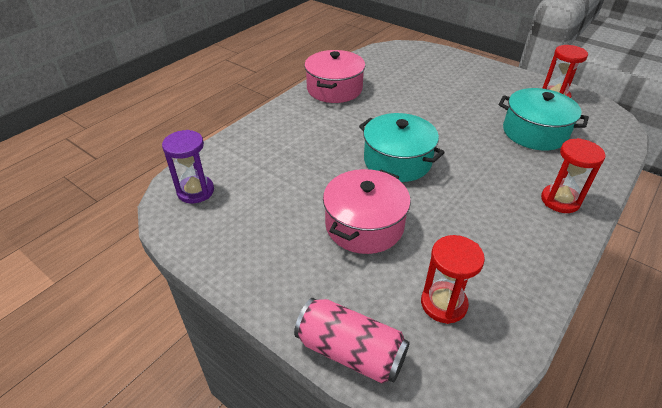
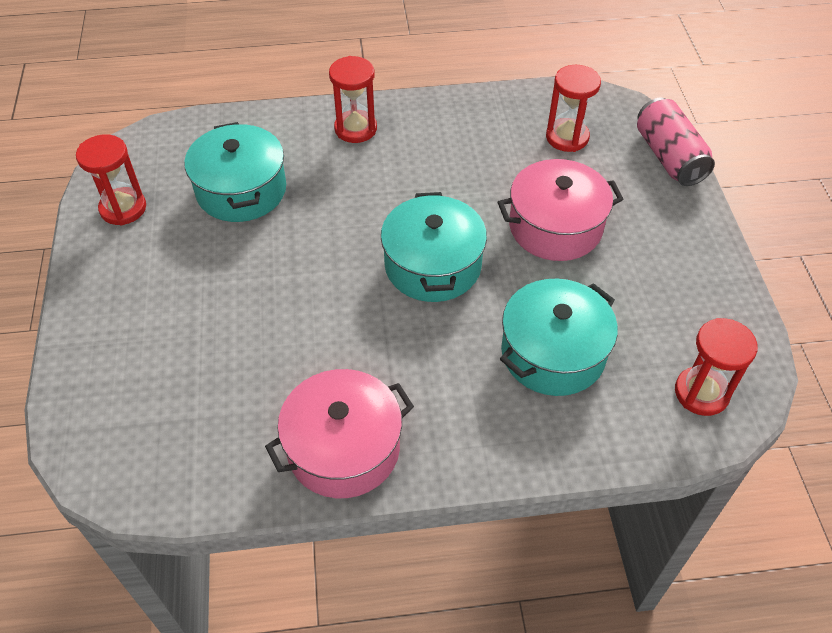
camera: 135 degrees left, 10 degrees up
(195, 191) = (701, 393): purple hourglass -> red hourglass
(290, 162) = (553, 353): none -> turquoise pot

